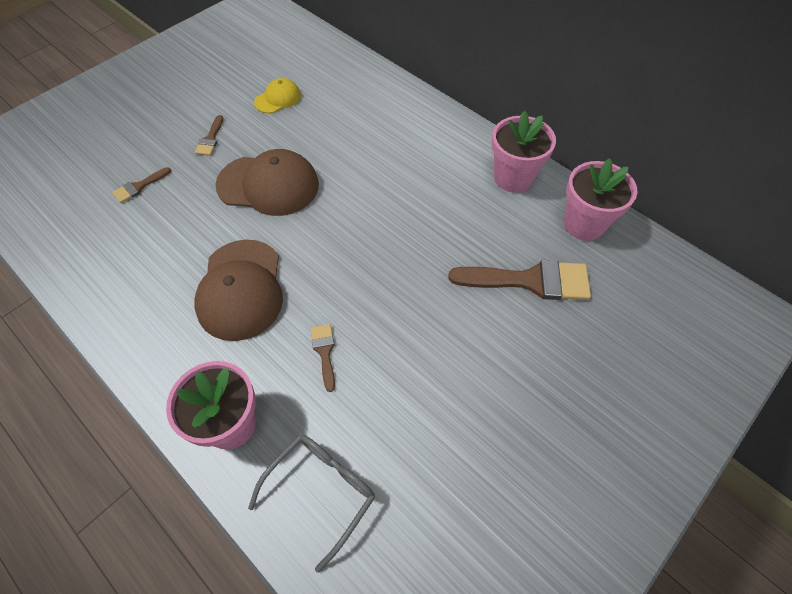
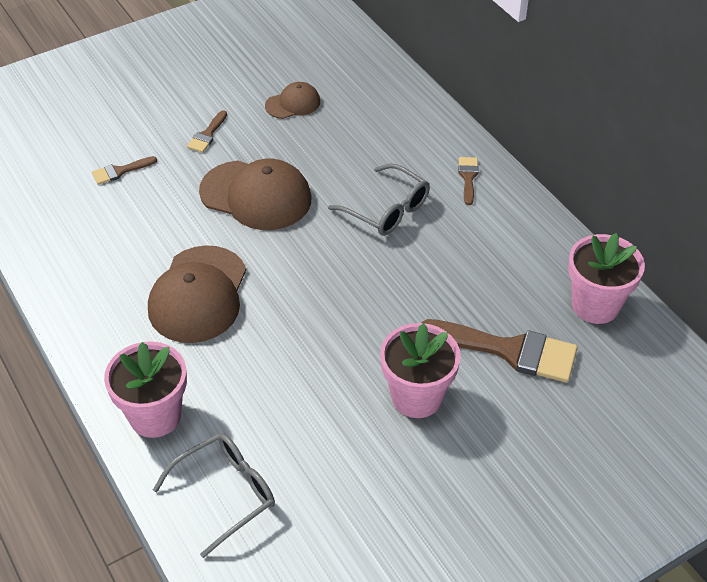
camera: 15 degrees right, 10 degrees down
(278, 99) = (293, 103): yellow cap -> brown cap
(324, 352) = (266, 372): brown brush -> brown brush (468, 177)
(385, 175) = (387, 210): none -> grey glasses
(513, 178) = (532, 240): pink flower pot -> pink flower pot (417, 397)

